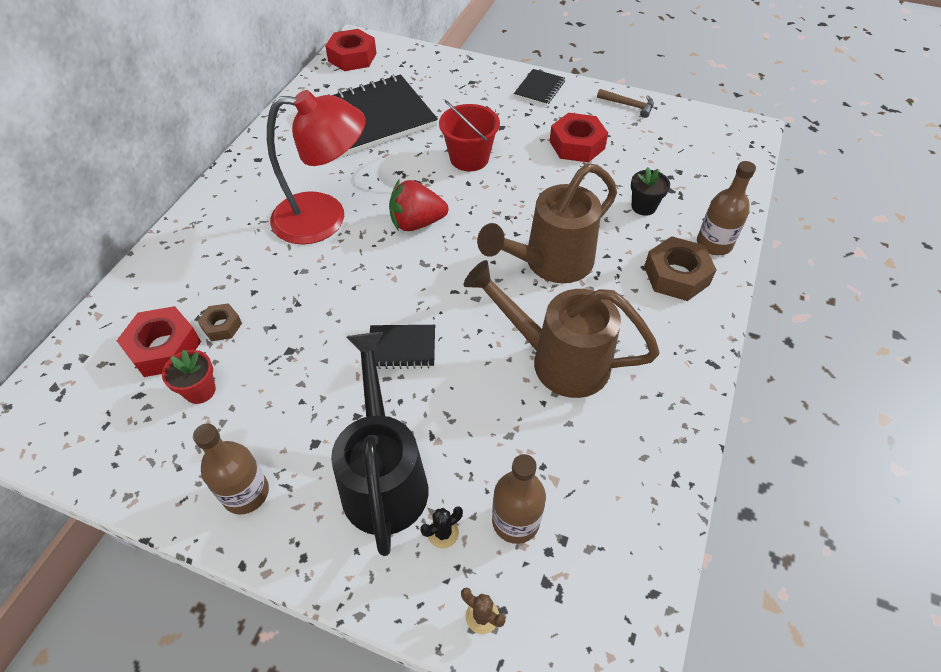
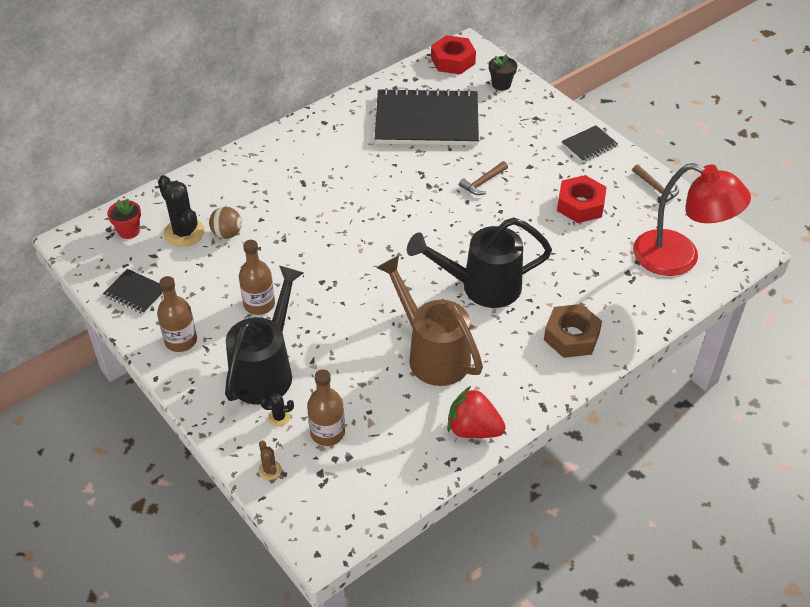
camera: 30 degrees right, 5 degrees down
(164, 348) = (184, 232): red nut -> black cactus
(200, 390) = (190, 269): red flower pot -> red flower pot (129, 231)
(222, 326) = (227, 234): brown nut -> brown ball
(325, 218) = (342, 186): red lamp -> red lamp (679, 258)
(402, 348) = (332, 298): black notebook -> black notebook (136, 293)
(417, 223) = (405, 217): red strawberry -> red strawberry (473, 429)
(469, 158) = (483, 182): red bucket -> brown hammer
(550, 263) = (481, 287): brown watering can -> black watering can
(643, 207) = (592, 276): black flower pot -> black flower pot (501, 84)
(714, 244) = (624, 327): brown bottle -> brown bottle (259, 304)

